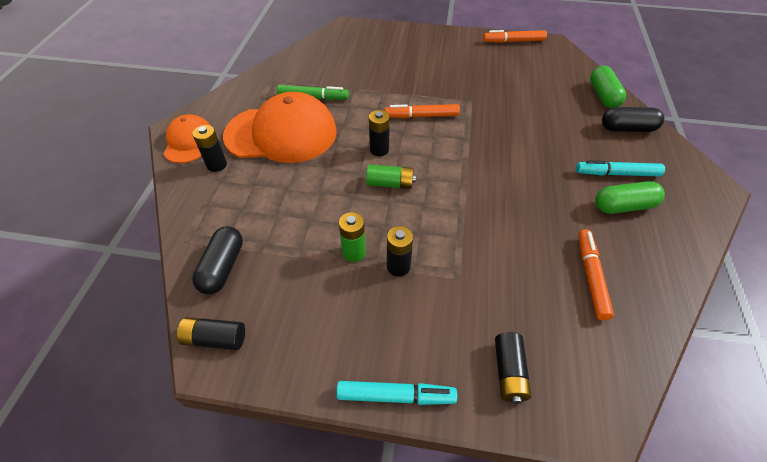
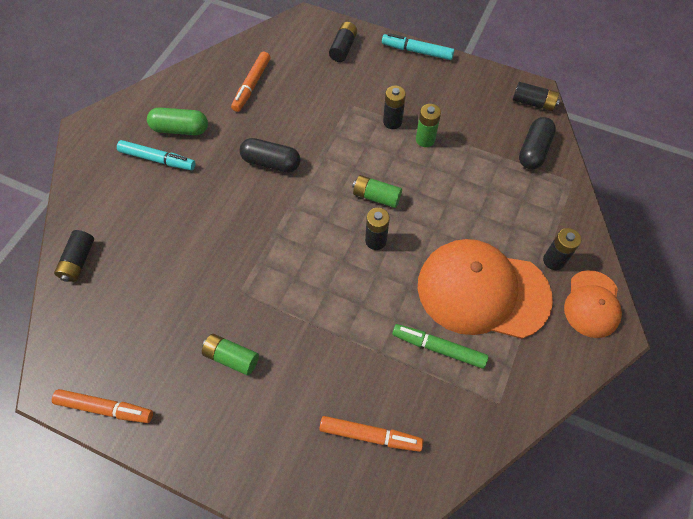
camera: 165 degrees left, 10 degrees up
(421, 116) = (311, 280): orange marker -> orange marker (370, 436)
(454, 70) = (231, 357): none -> green battery
(603, 96) = (78, 261): green capsule -> black battery
(627, 128) = (98, 207): black capsule -> black capsule (271, 162)

